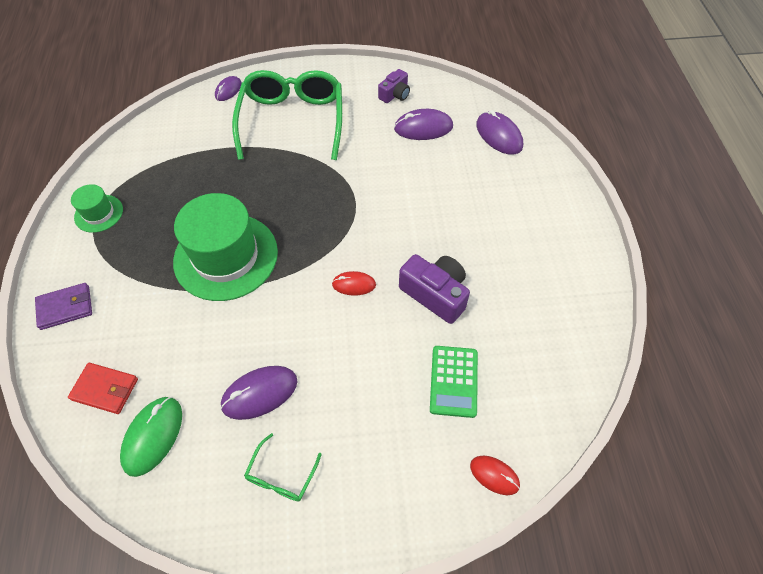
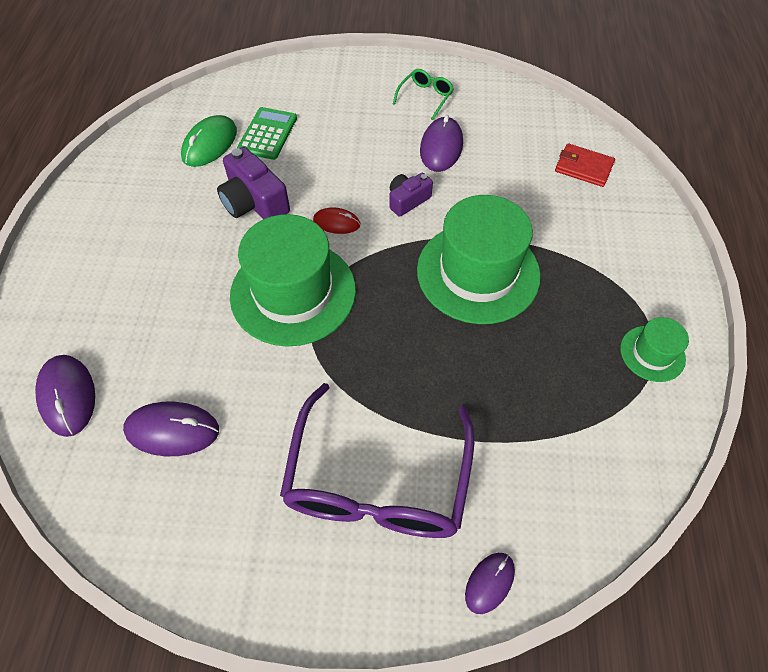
camera: 170 degrees left, 0 degrees up
(65, 307) = (650, 242): purple wallet -> none
(153, 436) = (532, 131): green mouse -> green mouse (210, 144)
(260, 393) = (441, 147): purple mouse -> purple mouse turned 60 degrees counterclockwise
(292, 121) = (378, 479): green glasses -> purple glasses
(374, 219) = (293, 292): none -> green hat
(395, 94) = (189, 515): purple camera -> purple camera (407, 200)
(494, 475) = (263, 78): red mouse -> none

